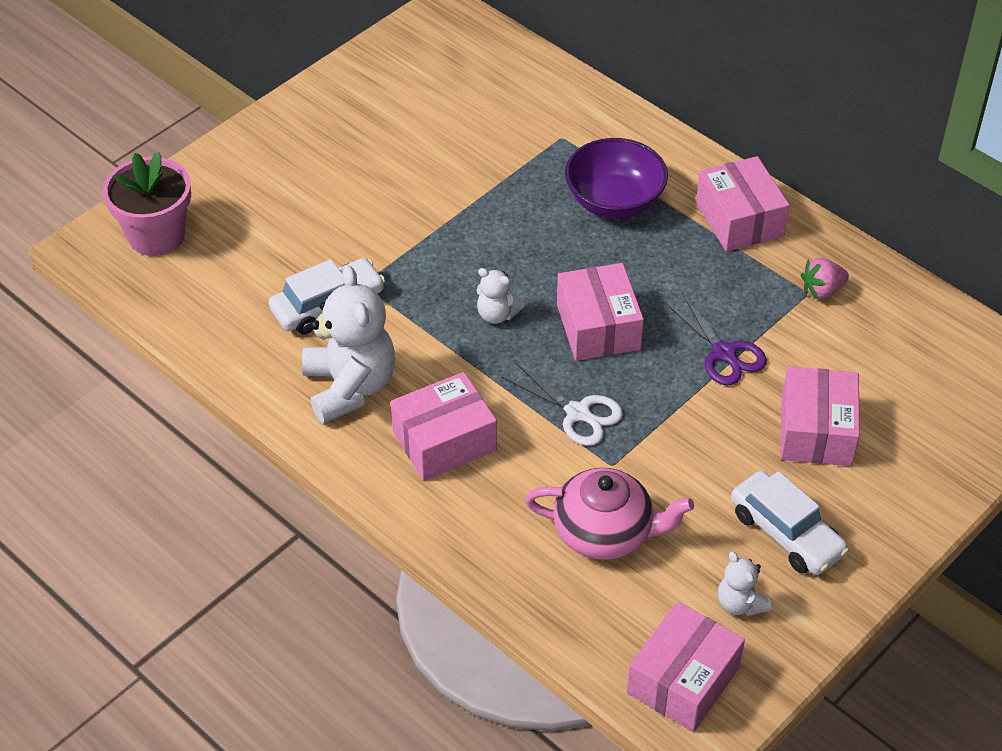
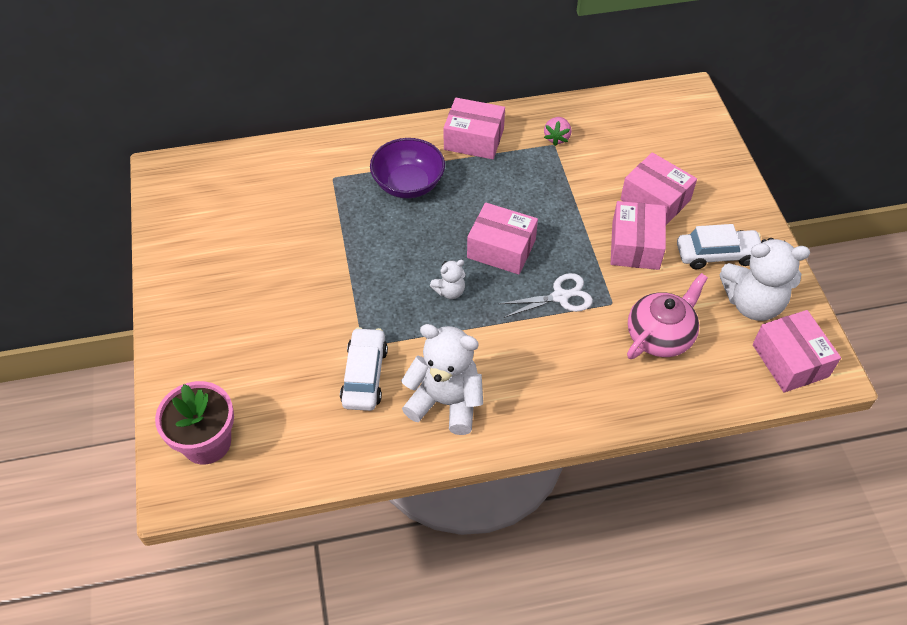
camera: 55 degrees left, 5 degrees up
(444, 441) = (531, 376): pink box -> pink box (635, 246)
(724, 353) = (568, 205): purple scissors -> none
(740, 603) = (752, 303): white teddy bear -> white teddy bear, size x2.05

